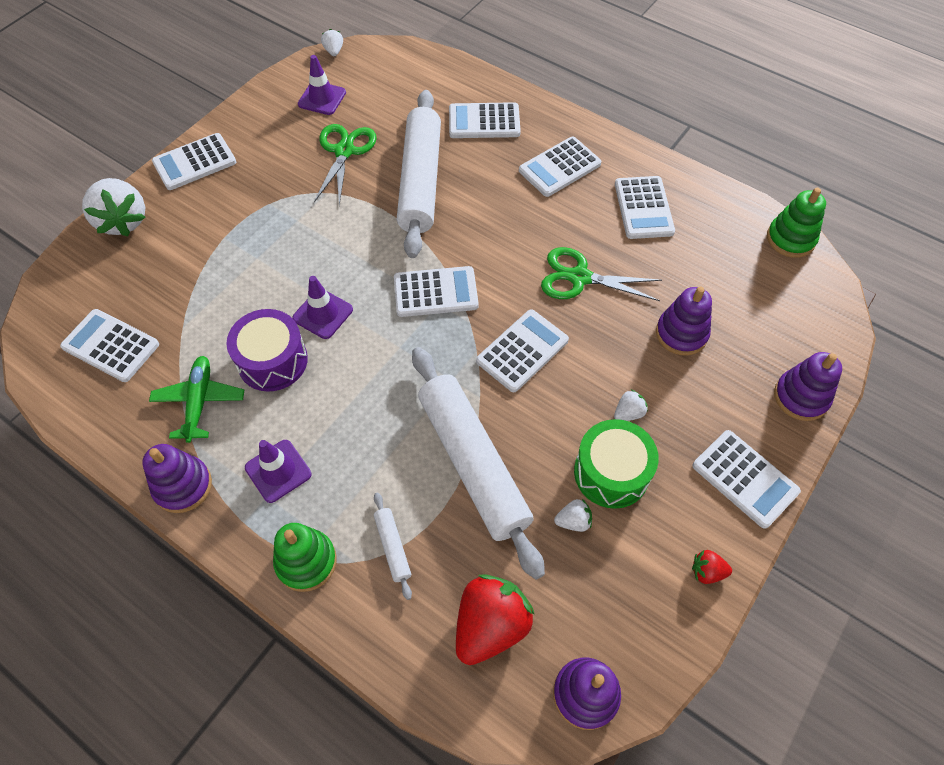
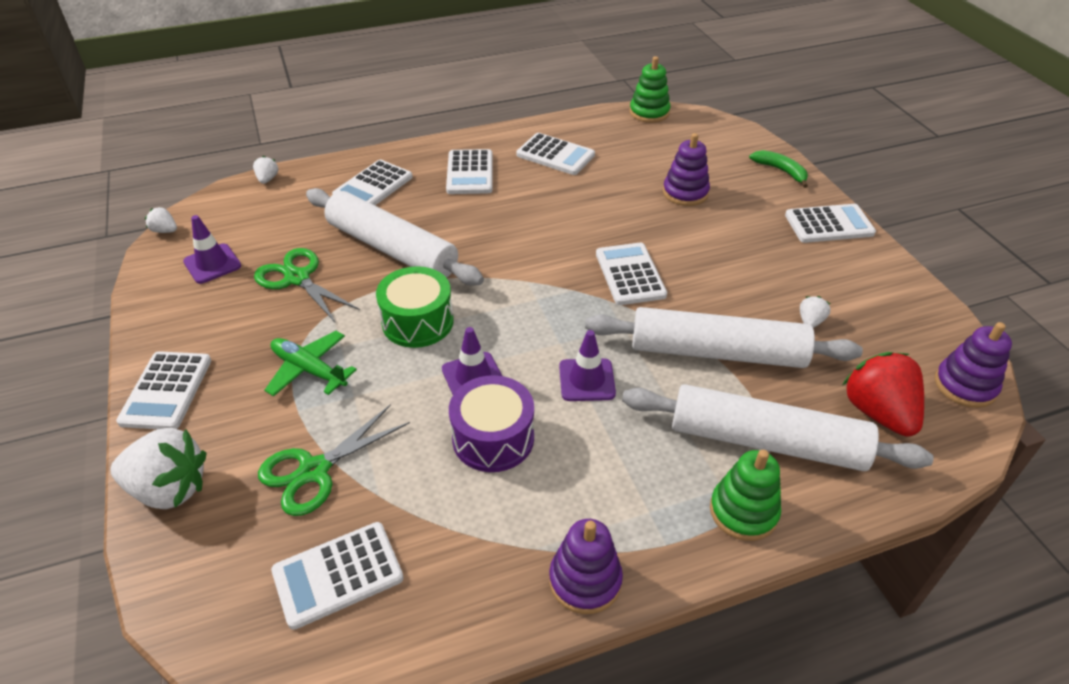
camera: 55 degrees left, 15 degrees down
(199, 401) = (489, 520): green plane -> green plane (309, 370)
(278, 471) = (626, 489): purple traffic cone -> purple traffic cone (587, 380)
(393, 547) = (766, 441): white rolling pin -> white rolling pin, size x2.49
(435, 292) = (523, 295): white calculator -> none
(579, 277) = (588, 213): green scissors -> green scissors (314, 470)
(611, 472) = (780, 282): green drum -> green drum (417, 322)
(628, 413) = (734, 249): white strawberry -> white strawberry (267, 179)
(707, 571) = (893, 277): red strawberry -> none
(801, 397) = (781, 171): purple stacking toy -> green banana

